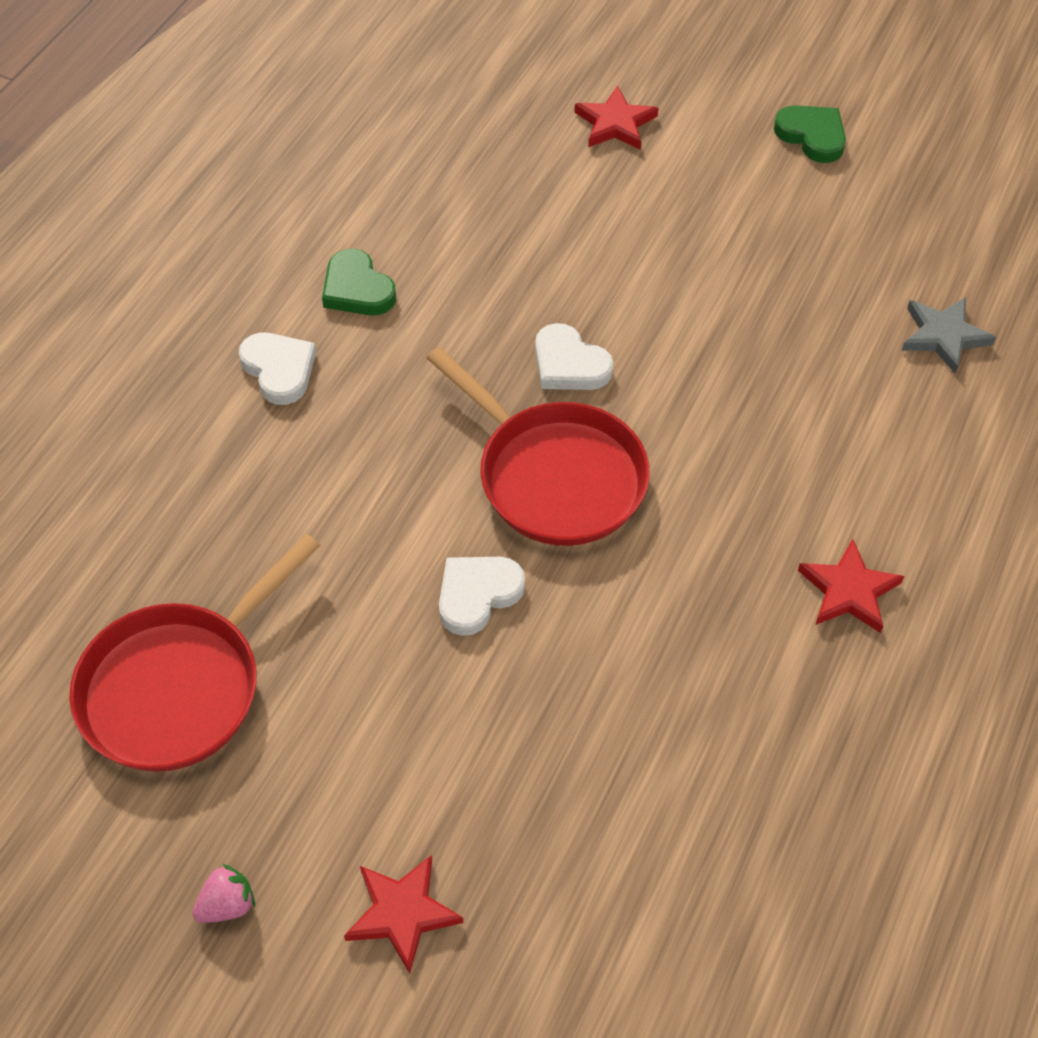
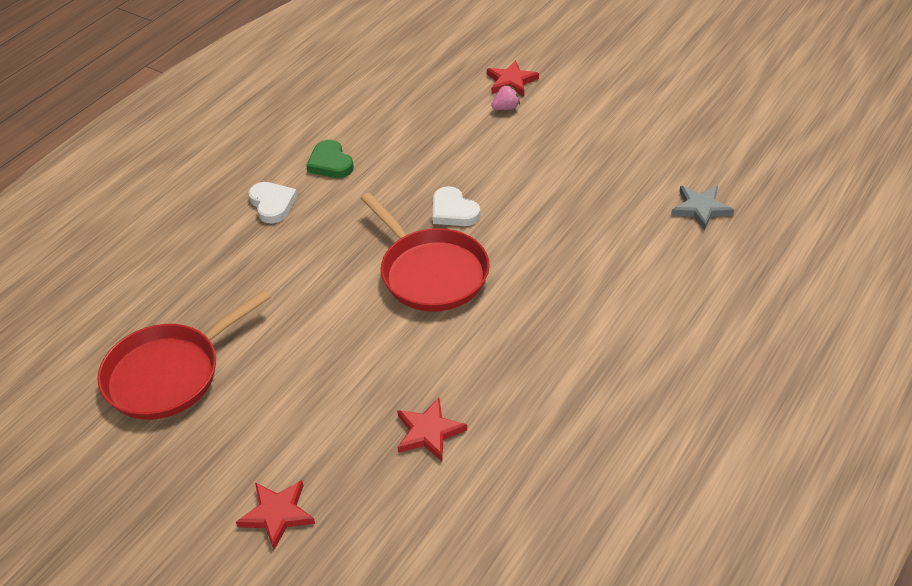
camera: 10 degrees right, 10 degrees down
(227, 905) = (168, 500): pink strawberry -> pink strawberry (506, 108)
(477, 595) = (366, 336): white heart -> none
(812, 136) = (636, 93): green heart -> none
(848, 591) = (609, 350): red star -> red star (429, 432)

